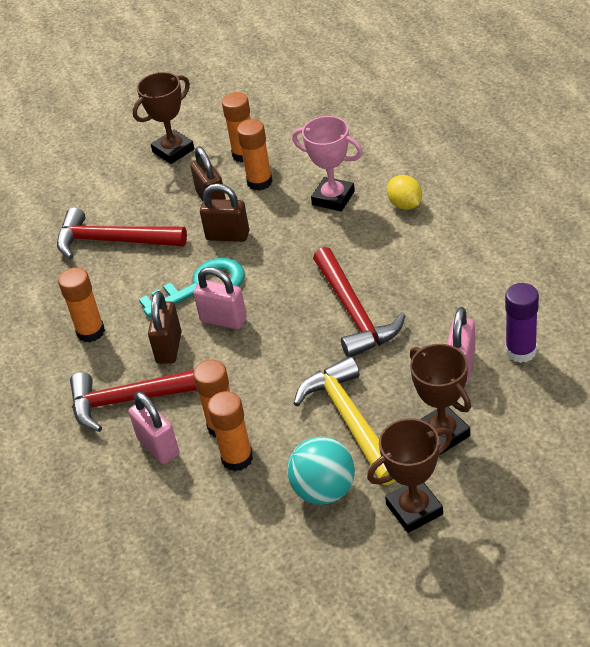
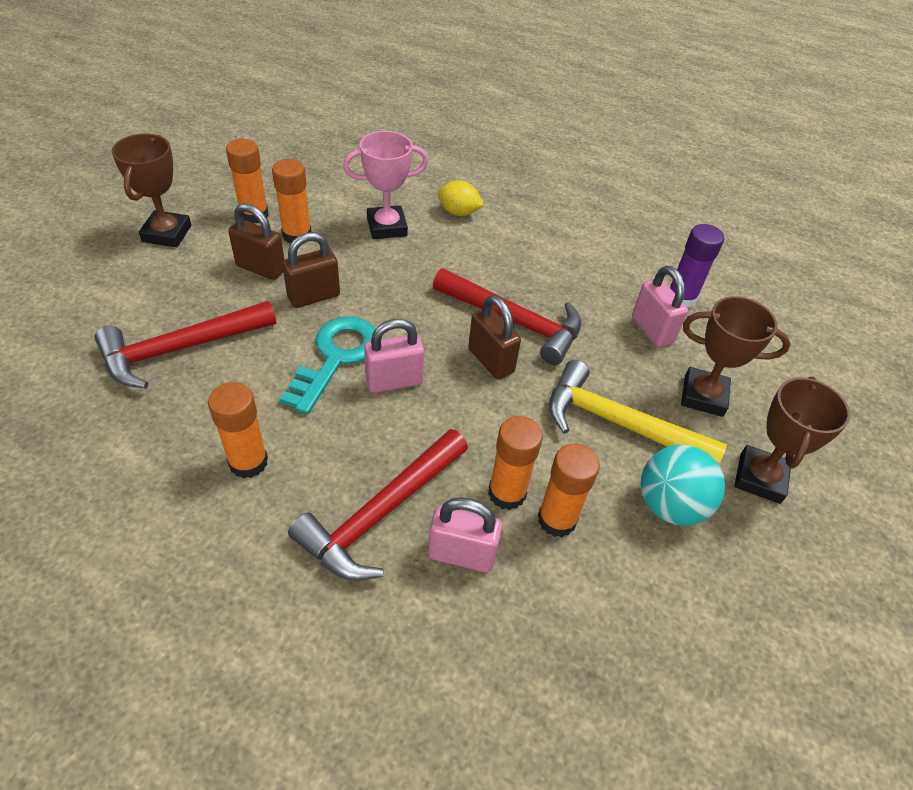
camera: 50 degrees left, 5 degrees up
(169, 348) = (363, 437): brown padlock -> brown padlock (491, 361)

